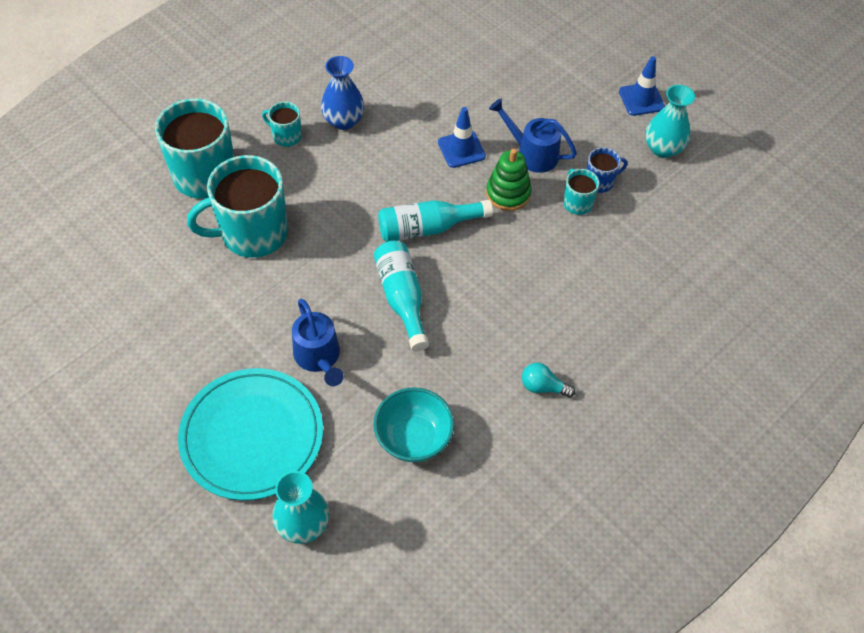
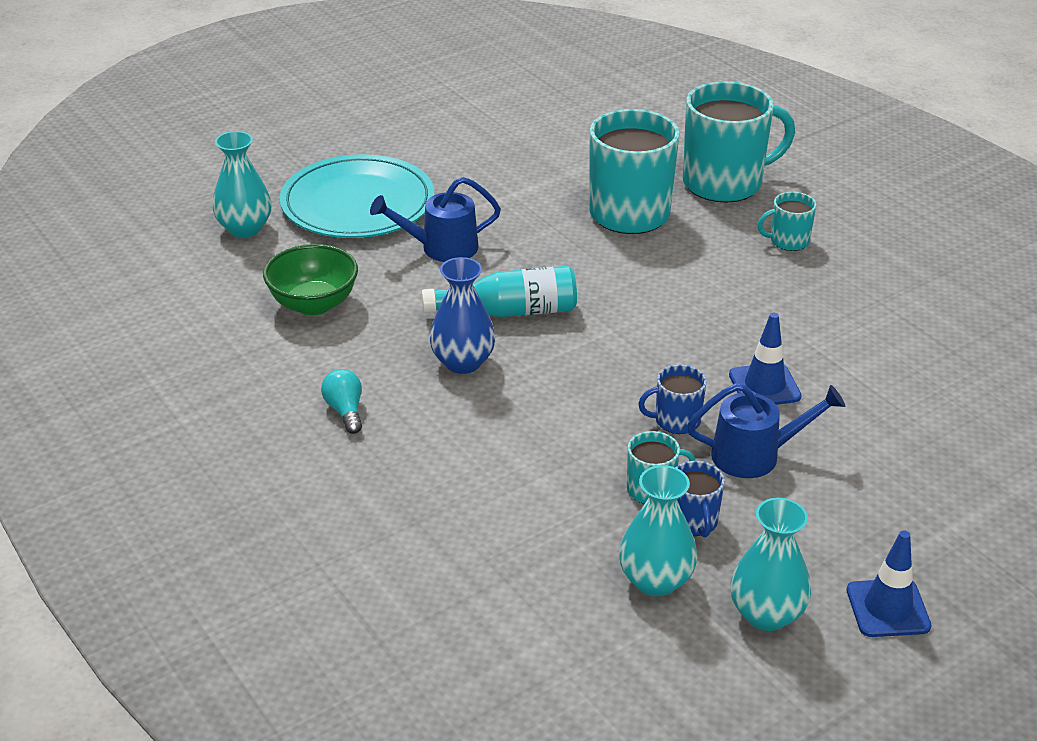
camera: 100 degrees right, 20 degrees down
(286, 136) = (788, 241): turquoise mug -> turquoise mug turned 135 degrees counterclockwise
(343, 121) = (818, 287): blue vase -> blue vase (463, 362)
(413, 438) = (313, 304): turquoise bowl -> green bowl
(427, 228) = (620, 341): turquoise bottle -> none
(508, 193) = (676, 421): green stacking toy -> blue mug
(531, 153) = (756, 455): blue watering can -> blue watering can turned 45 degrees clockwise
(543, 387) = (345, 411): turquoise light bulb -> turquoise light bulb turned 45 degrees counterclockwise
(654, 197) = (655, 580): none -> turquoise vase

